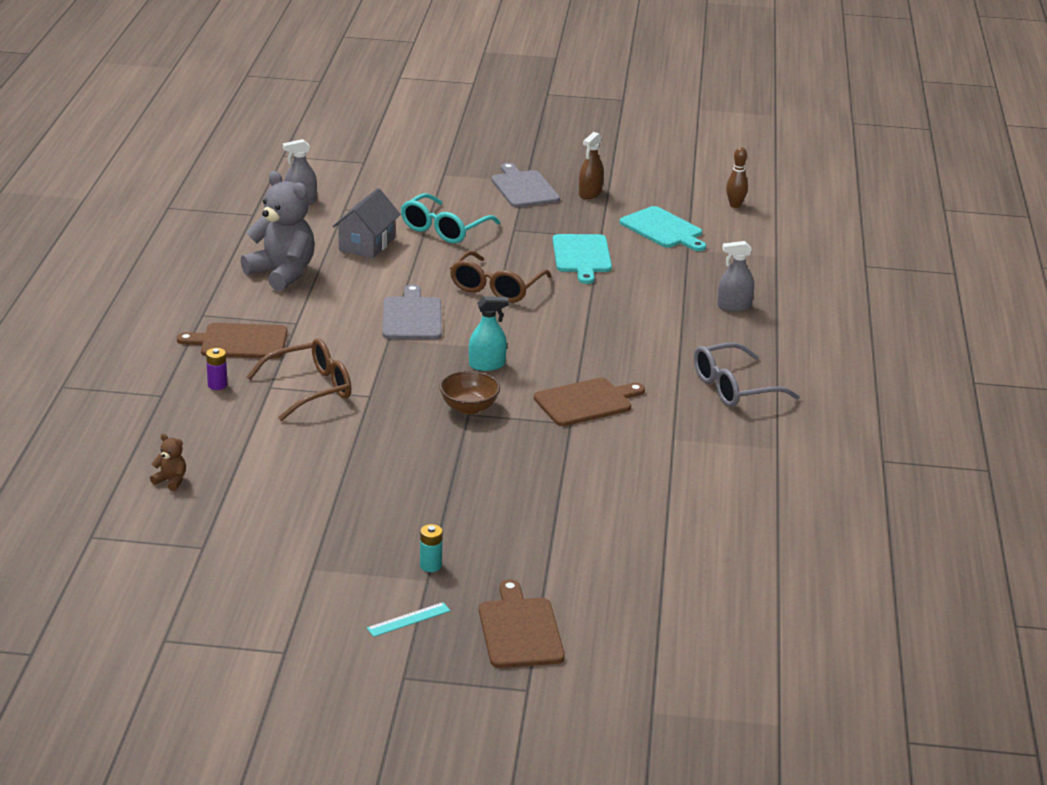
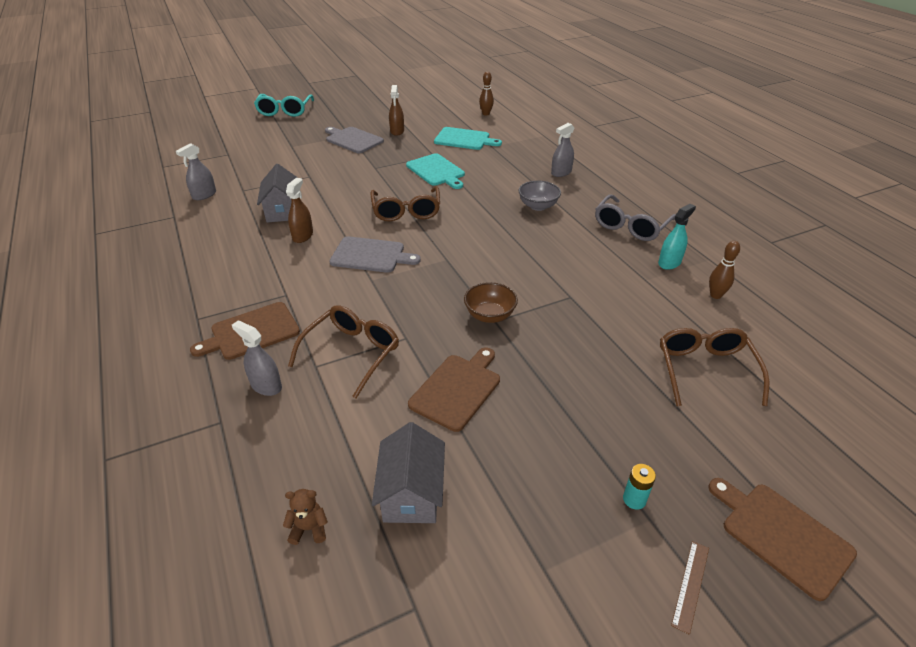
camera: 30 degrees left, 10 degrees up
(217, 385) = (266, 386): purple battery -> grey spray bottle
(263, 493) = (411, 493): none -> grey house
(282, 273) = (237, 256): grey teddy bear -> none
(362, 276) = (303, 236): none -> brown spray bottle
(408, 619) = (690, 585): turquoise ruler -> brown ruler
(412, 317) = (371, 255): grey cutting board -> grey cutting board turned 135 degrees clockwise
(444, 229) = (328, 182): turquoise glasses -> turquoise glasses (284, 111)
(487, 365) = (463, 273): turquoise spray bottle -> turquoise spray bottle (669, 263)
(586, 402) = (560, 275): brown cutting board -> brown cutting board (457, 389)
(620, 522) = (705, 370): none -> brown glasses
(653, 332) = (538, 206): none -> grey bowl
(729, 478) = (715, 295): none -> brown bowling pin

